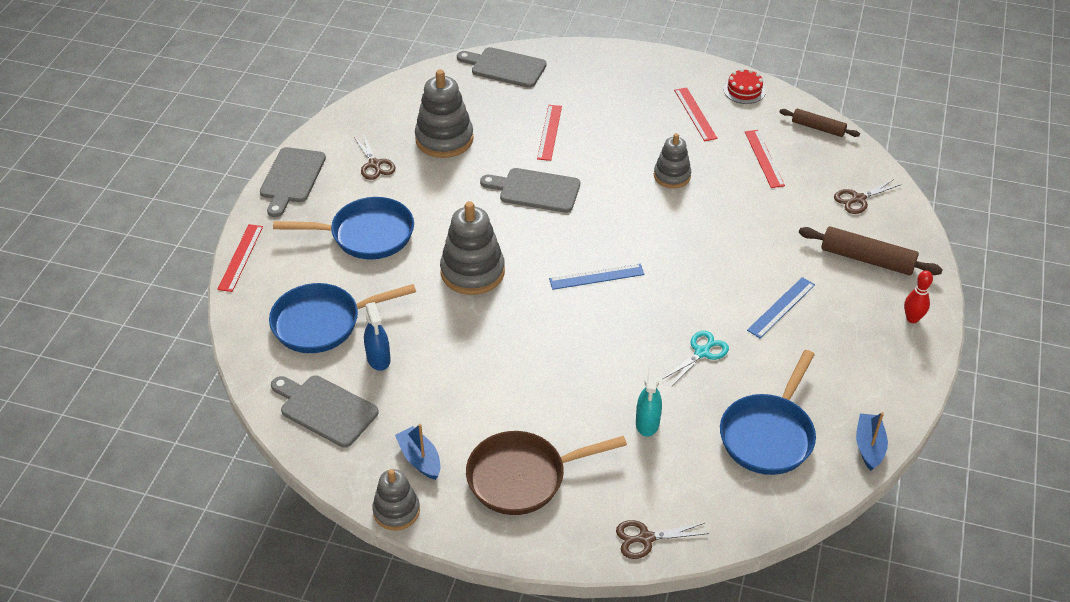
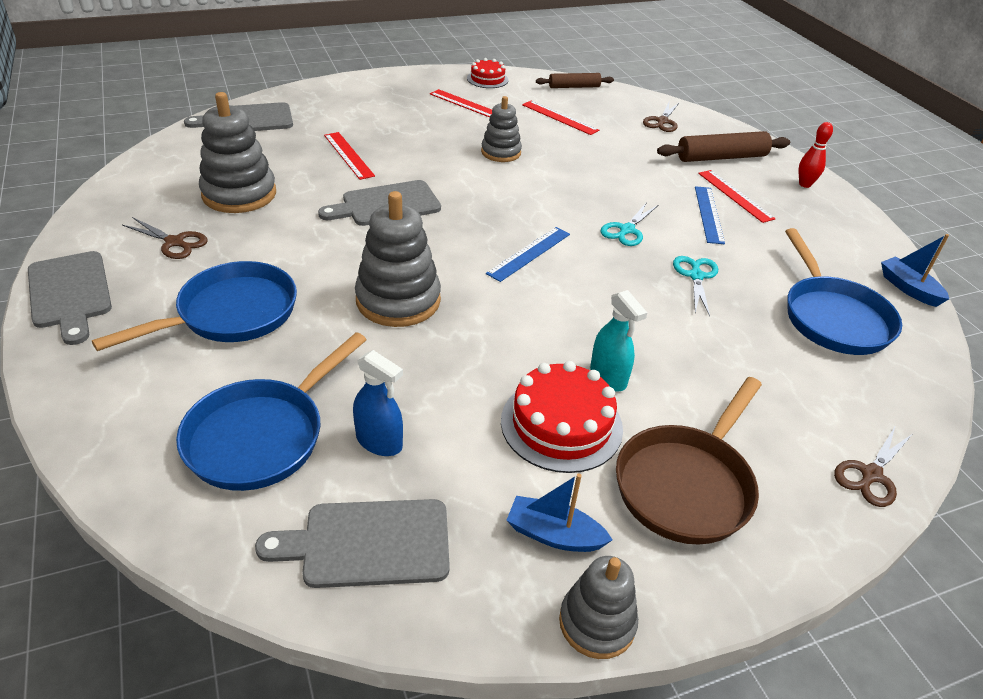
camera: 40 degrees left, 5 degrees down
(240, 257) = (64, 410): red ruler -> red ruler (735, 195)
(489, 403) = (561, 424): none -> red cake
(647, 423) = (730, 360): turquoise spray bottle -> turquoise spray bottle (608, 377)
(694, 290) = (627, 230): none -> turquoise scissors

